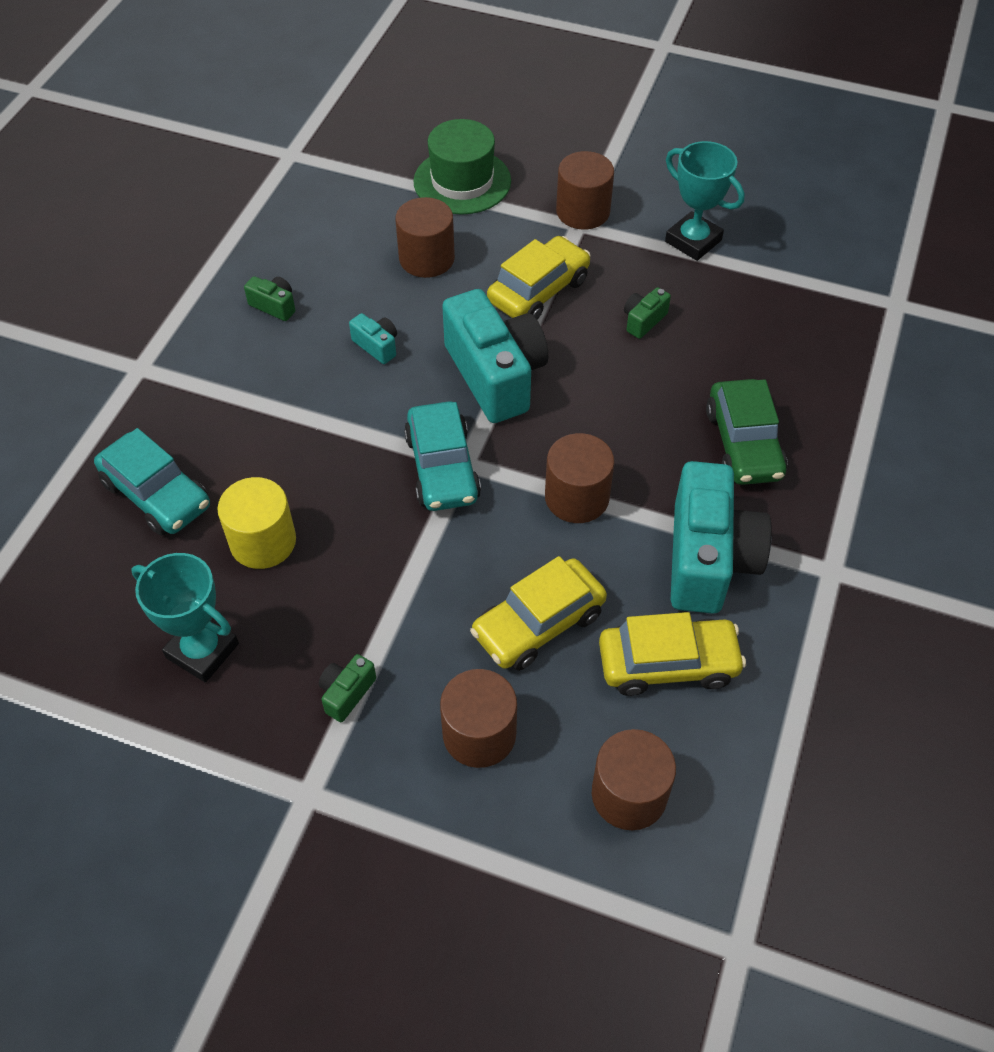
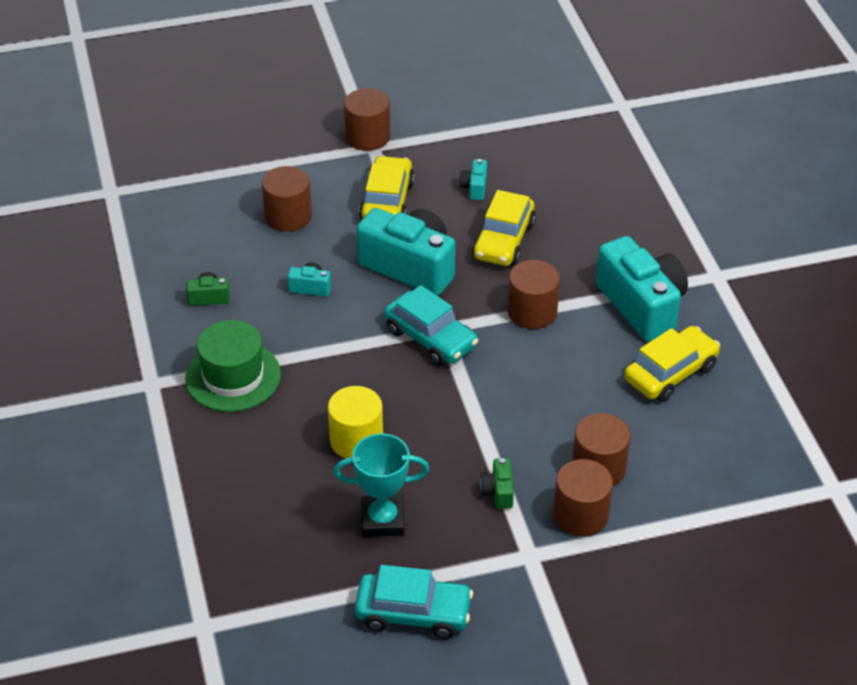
camera: 35 degrees left, 10 degrees down
(157, 494) = (252, 451): turquoise car -> turquoise car (413, 613)
(462, 181) = (261, 154): green hat -> green hat (233, 376)
(538, 624) = (576, 393): yellow car -> yellow car (503, 241)
(629, 794) = (711, 450): brown cylinder -> brown cylinder (581, 515)
(643, 320) = (474, 188): green camera -> turquoise camera
(693, 241) = (460, 123): turquoise trophy -> none
(743, 444) = (604, 231): green car -> none

